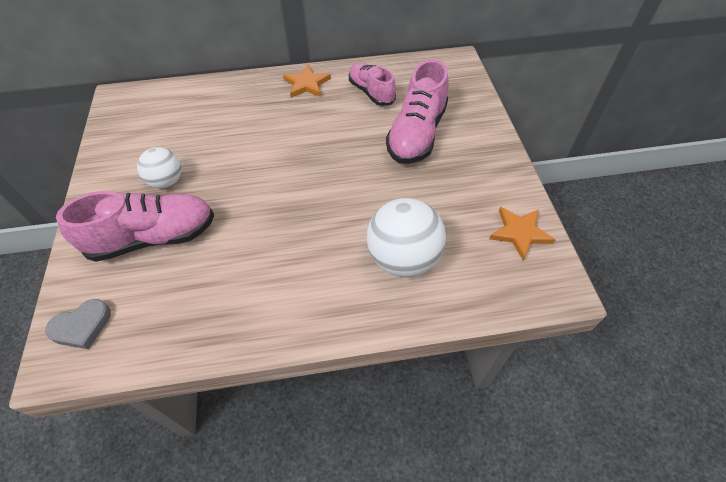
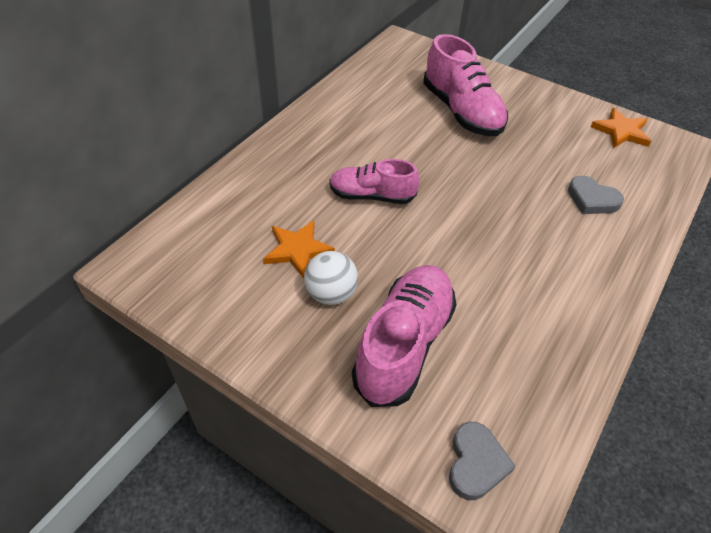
camera: 50 degrees left, 5 degrees down
(307, 84) = (313, 129): orange star -> orange star (298, 250)
(371, 92) = (377, 102): pink shoe -> pink shoe (372, 196)
(403, 258) = (592, 199): white ball -> grey heart

